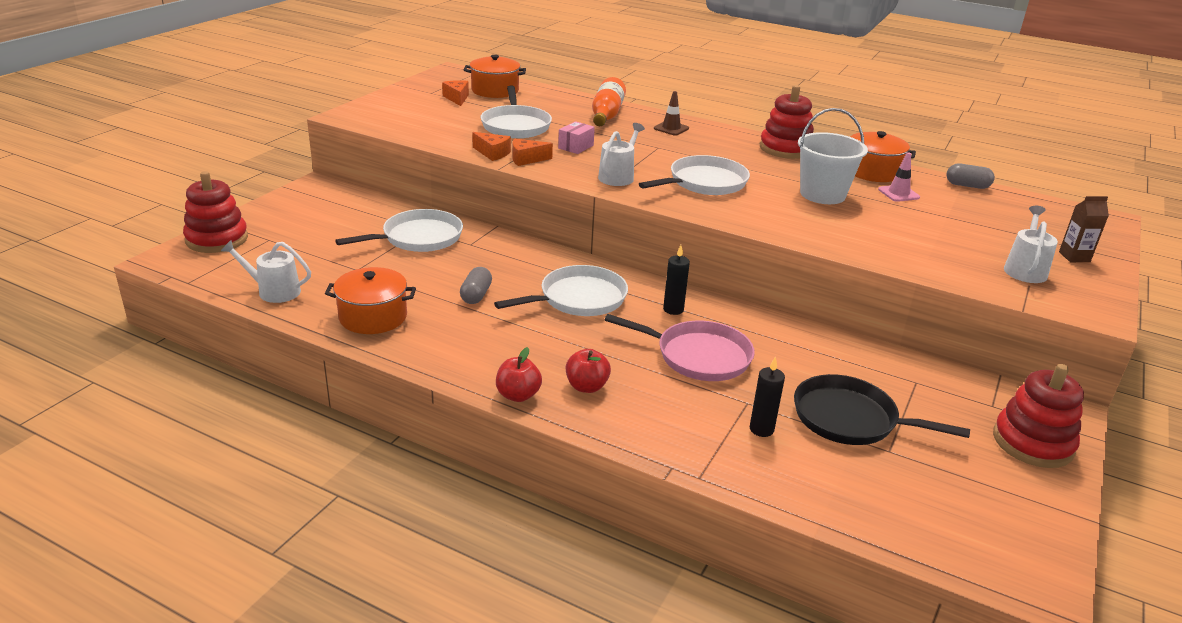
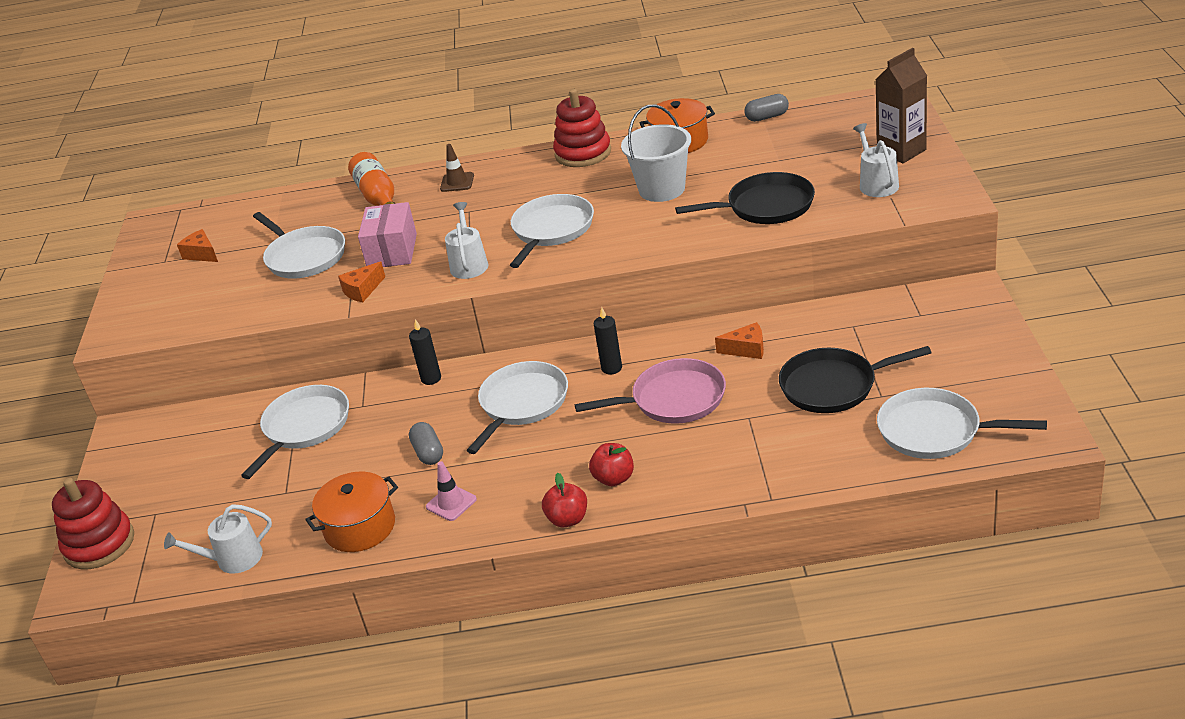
camera: 25 degrees left, 5 degrees up
(492, 153) = (321, 301): orange cheese -> orange cheese (746, 349)
(495, 90) = (229, 224): orange pot -> none
(576, 147) = (392, 251): pink box -> pink box, size x1.67
(761, 429) = (779, 433): black candle -> black candle (431, 379)
(898, 193) = (721, 155): pink traffic cone -> pink traffic cone (451, 503)
(901, 241) = (766, 206): none -> black pan
(915, 509) = (934, 431): none -> white pan
(1032, 443) = (969, 330): red stacking toy -> none
(1074, 257) = (901, 151): brown carton -> brown carton, size x1.69

